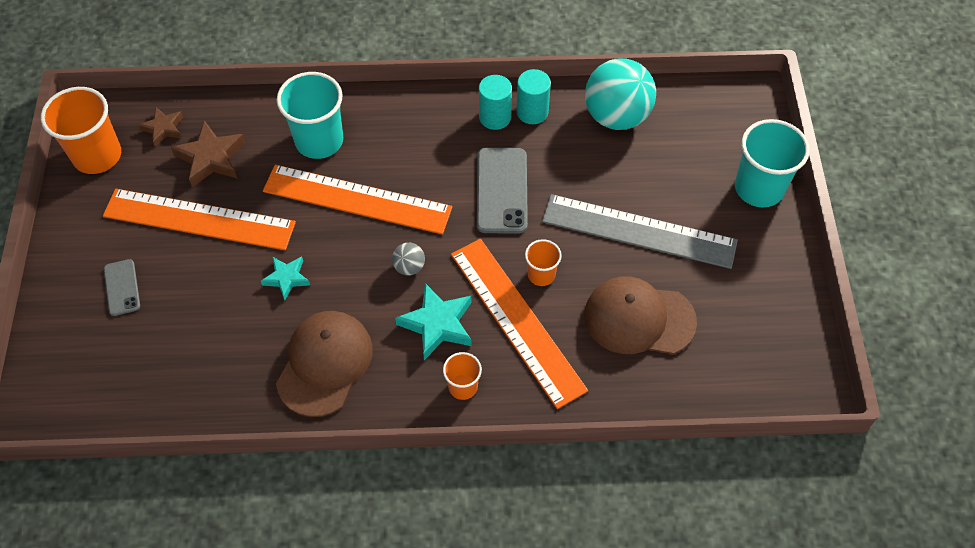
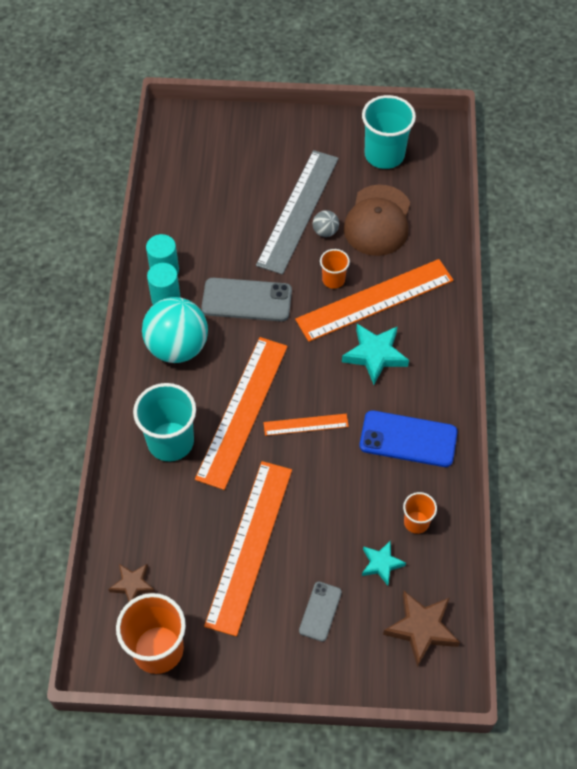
camera: 85 degrees left, 0 degrees up
(122, 287) = (320, 611): grey phone -> grey phone turned 60 degrees counterclockwise
(211, 158) = (177, 537): brown star -> brown star (421, 628)
(287, 278) = (321, 469): turquoise star -> turquoise star (381, 564)
(324, 364) = (408, 439): brown cap -> blue phone
(342, 259) = (306, 424): none -> orange ruler
(409, 267) = (318, 373): grey ball -> grey ball (325, 231)
(463, 387) = (432, 341): orange cup -> orange cup (416, 522)
(616, 116) = (179, 211): turquoise ball -> turquoise ball (177, 347)
(759, 188) = (266, 130): turquoise cup -> turquoise cup (384, 155)

